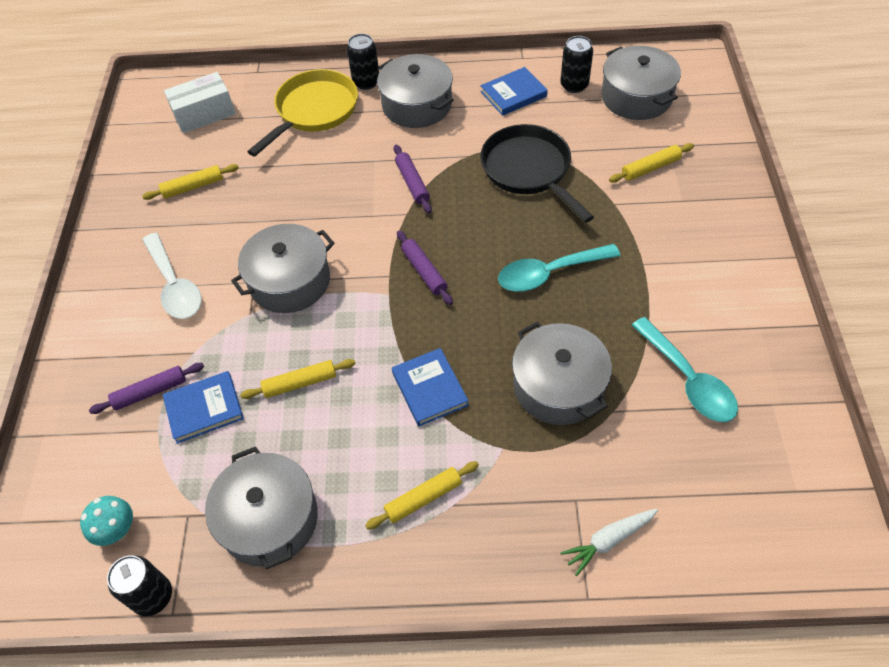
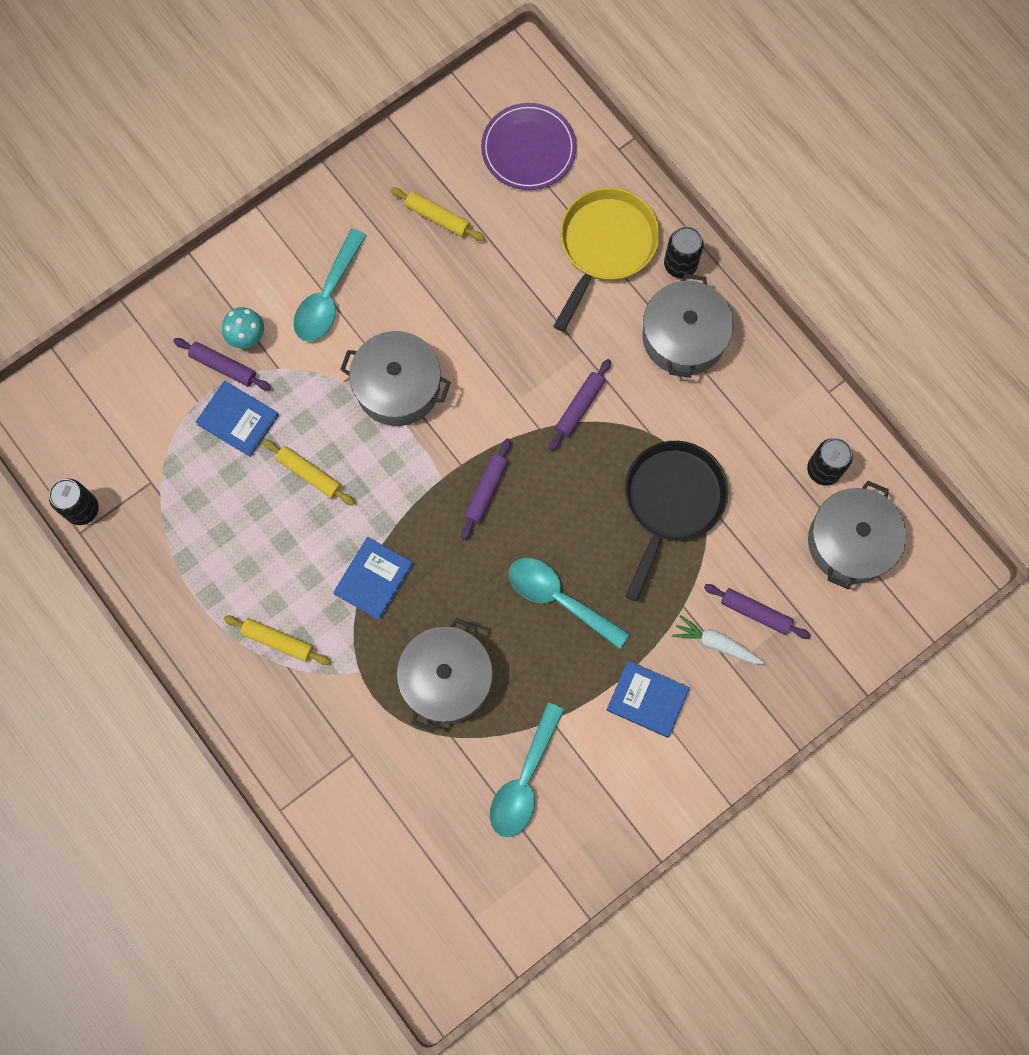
camera: 50 degrees right, 20 degrees up
(118, 531) = (108, 443): turquoise mushroom -> turquoise mushroom (247, 337)
(175, 285) = (328, 297): white spoon -> turquoise spoon
(204, 114) = (528, 149): white box -> purple plate
(269, 519) = (187, 542): grey pot -> none
(314, 111) = (605, 247): yellow pan -> yellow pan turned 60 degrees counterclockwise
(513, 94) = (767, 419): blue book -> blue book (647, 699)
(608, 541) = (335, 799): white carrot -> white carrot (716, 643)
(650, 168) = (755, 613): yellow rolling pin -> purple rolling pin

